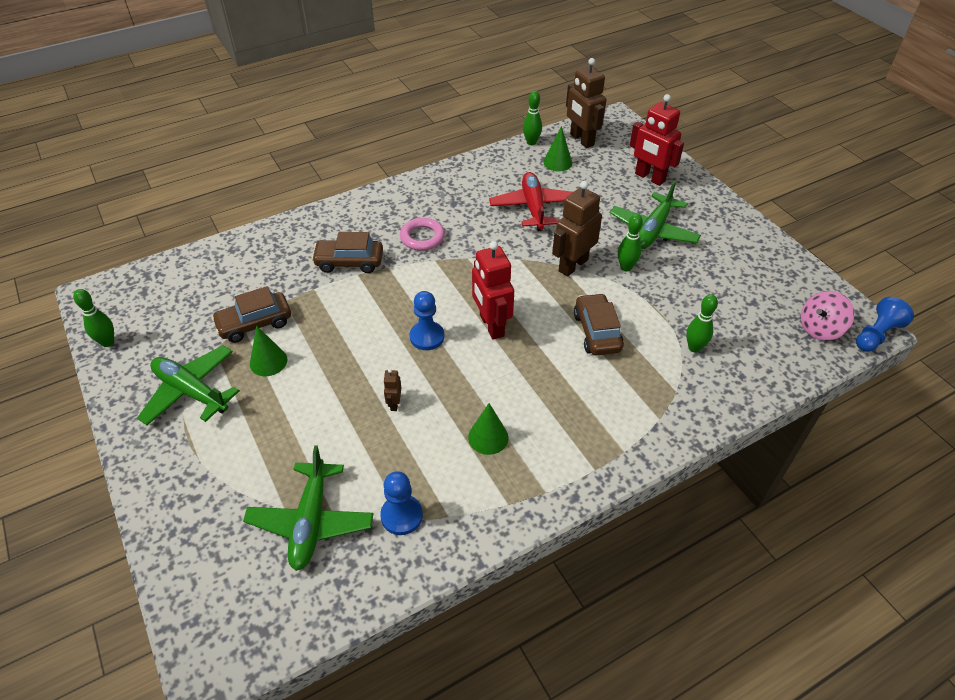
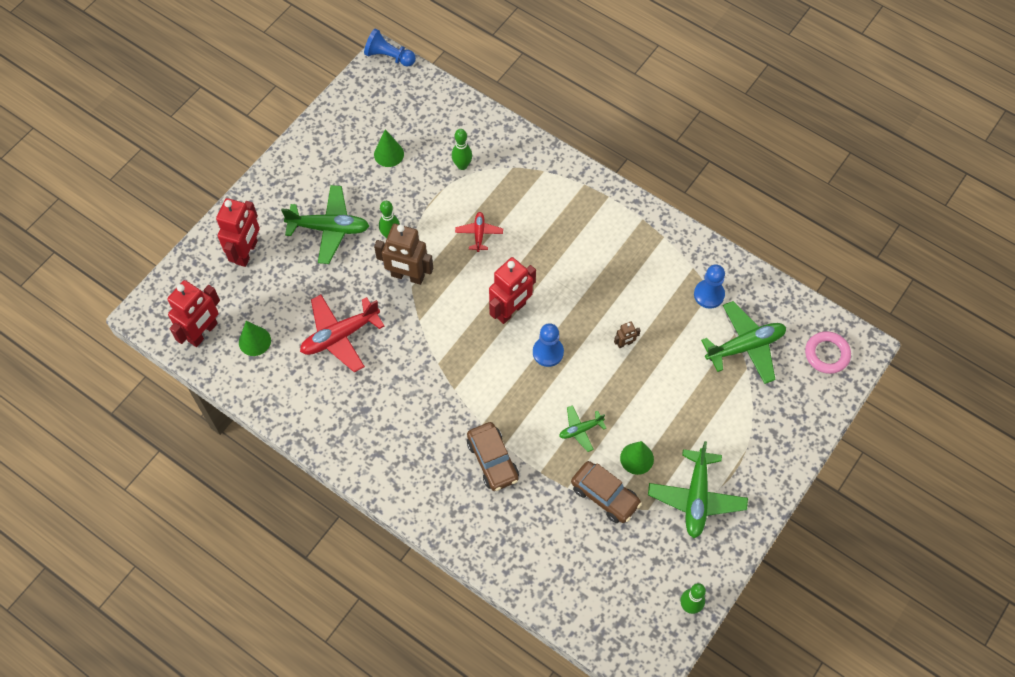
camera: 115 degrees left, 15 degrees up
(330, 331) = (580, 430): none -> green plane
(422, 237) = (429, 414): pink ring -> pink ring (827, 354)
(488, 437) = (619, 269): green cone -> green cone (389, 154)
(531, 142) = (227, 379): green bowling pin -> none
(581, 140) = (203, 332): brown robot -> red robot
(597, 332) = (479, 234): brown car -> red plane
(820, 329) = (400, 91): pink spinning top -> none

